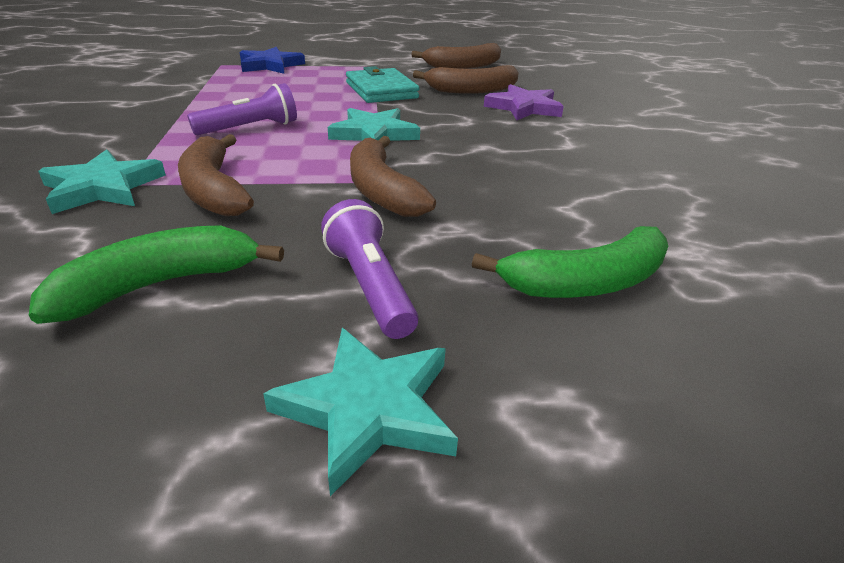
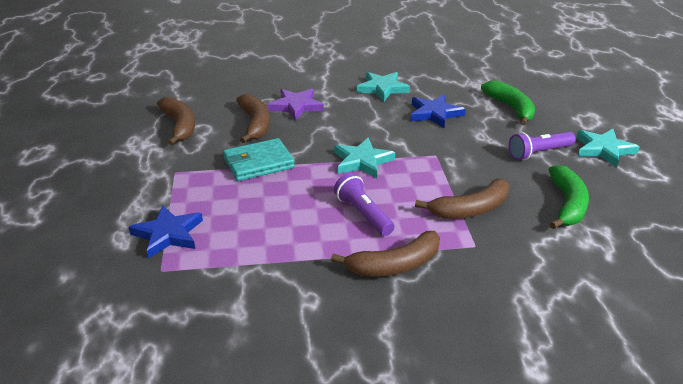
camera: 90 degrees left, 0 degrees up
(103, 187) = (484, 253): turquoise star -> turquoise star (382, 88)
(160, 285) = (567, 204): green banana -> green banana turned 135 degrees counterclockwise
(381, 190) = (448, 154): brown banana -> brown banana (395, 265)
(529, 193) = (434, 114): none -> blue star

